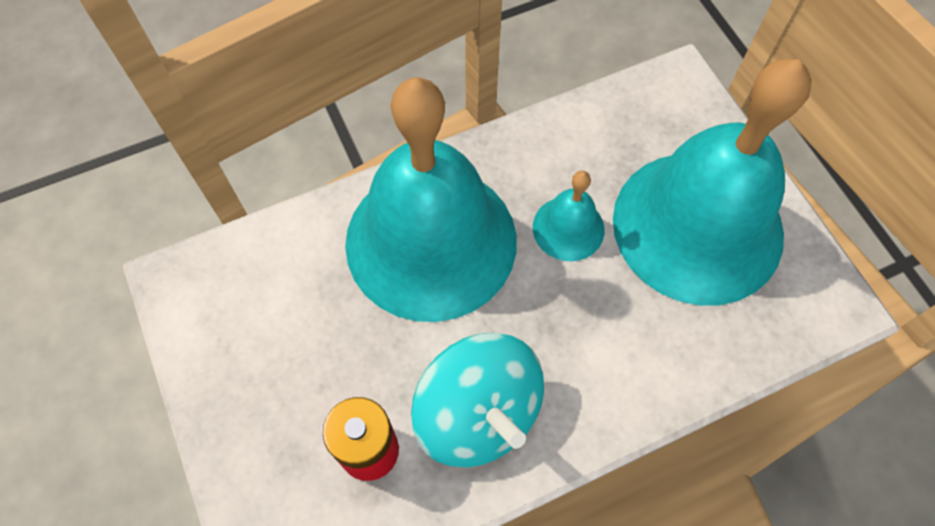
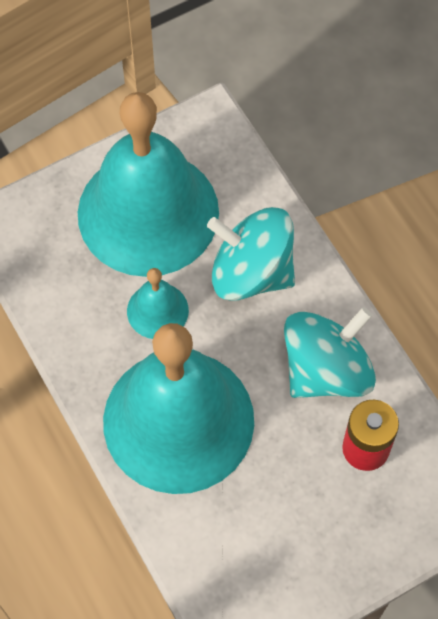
camera: 95 degrees left, 0 degrees up
(617, 336) = (251, 272): none -> turquoise spinning top

